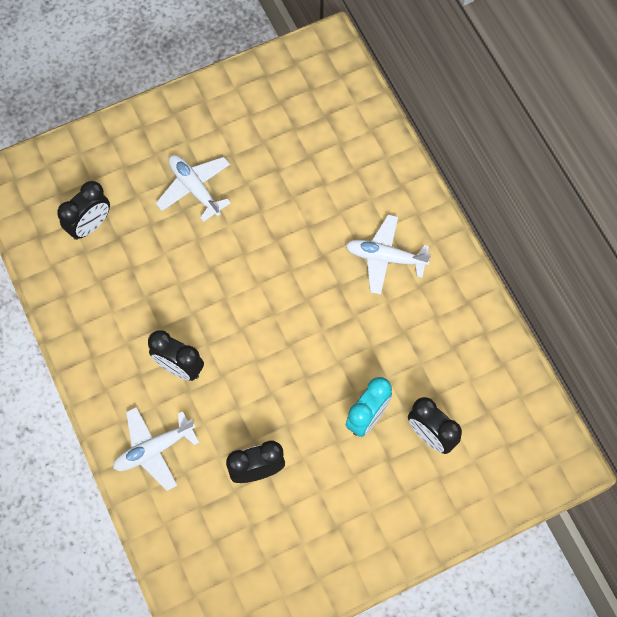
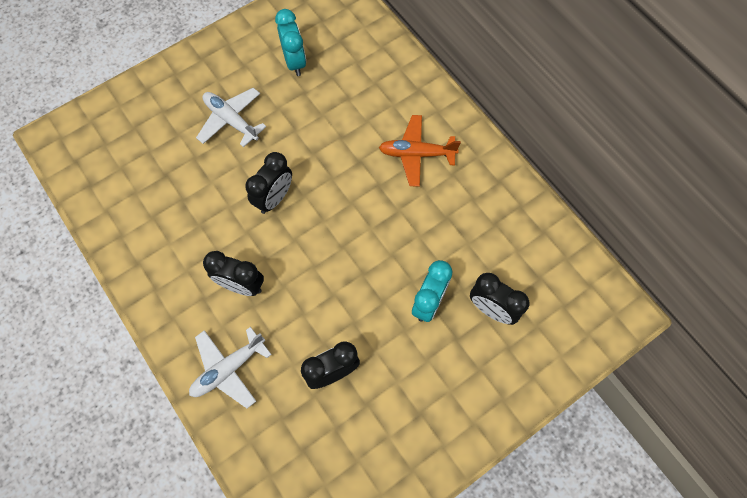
camera: 10 degrees left, 0 degrees up
(90, 225) = (138, 168): black clock -> black clock (274, 198)
(272, 133) = (294, 62): none -> turquoise clock
(385, 257) = (416, 154): white plane -> orange plane

